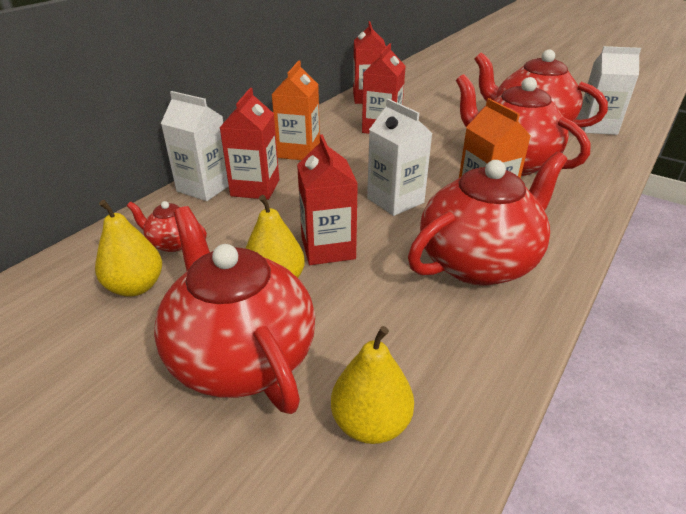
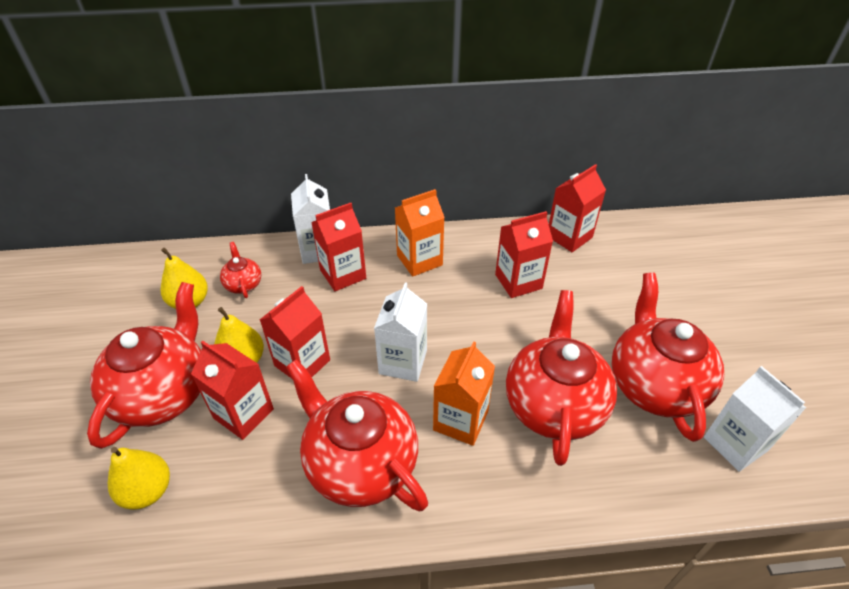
camera: 50 degrees right, 10 degrees up
(345, 307) = (243, 413): none -> red carton
(479, 262) = (360, 463): red teapot -> red teapot turned 150 degrees counterclockwise

